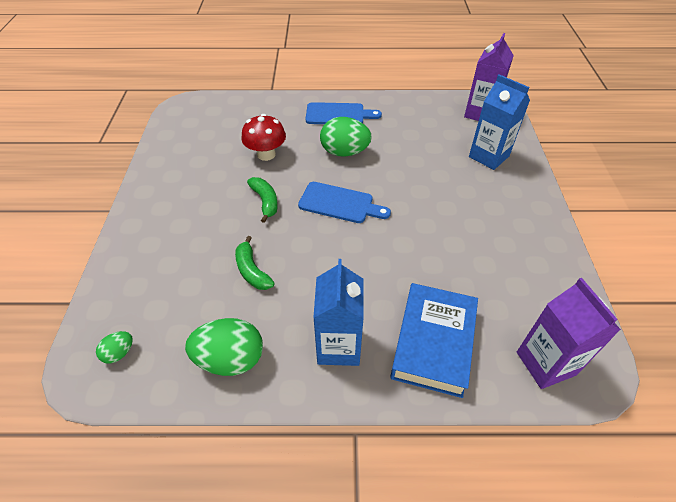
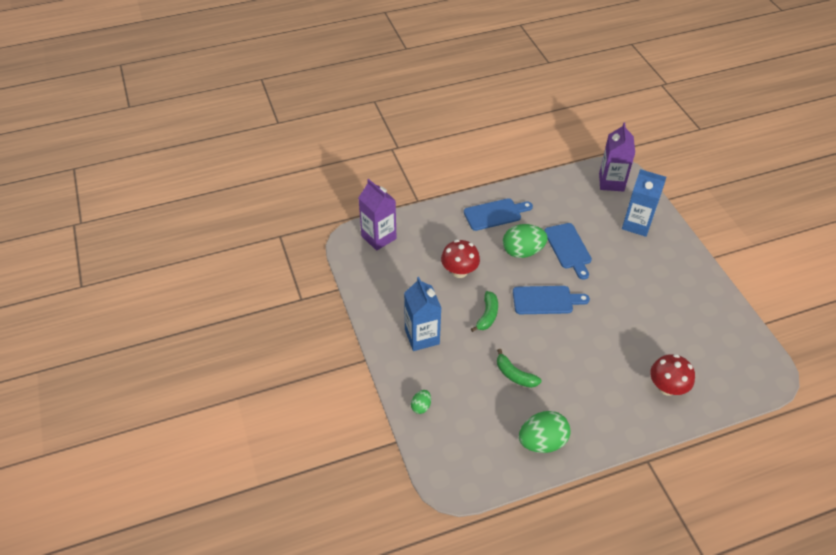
camera: 20 degrees left, 0 degrees up
(119, 353) = (463, 463): green egg -> green egg (421, 406)
(265, 201) = (487, 315): green banana -> green banana turned 60 degrees clockwise
(339, 346) = (607, 410): blue carton -> blue carton (422, 337)
(397, 161) = (568, 248): none -> blue cutting board
(433, 342) = (667, 387): blue book -> red mushroom
(545, 363) = (741, 378): purple carton -> purple carton (378, 237)

